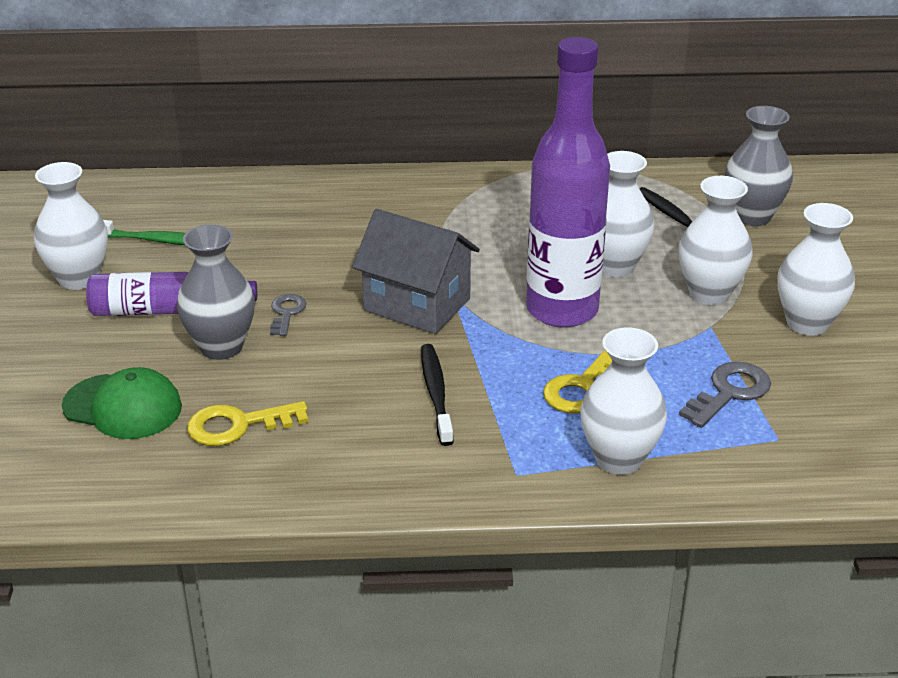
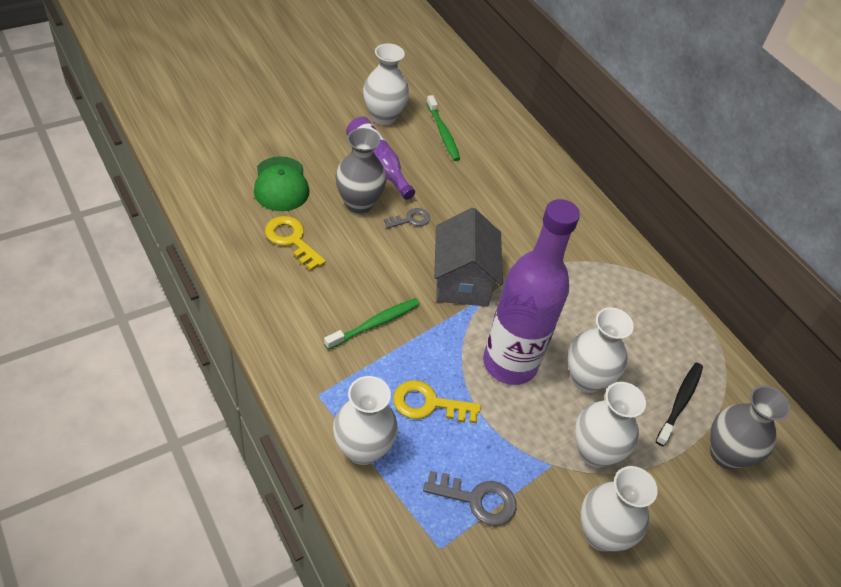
camera: 55 degrees right, 15 degrees up
(436, 393) = (375, 324): black toothbrush -> green toothbrush

